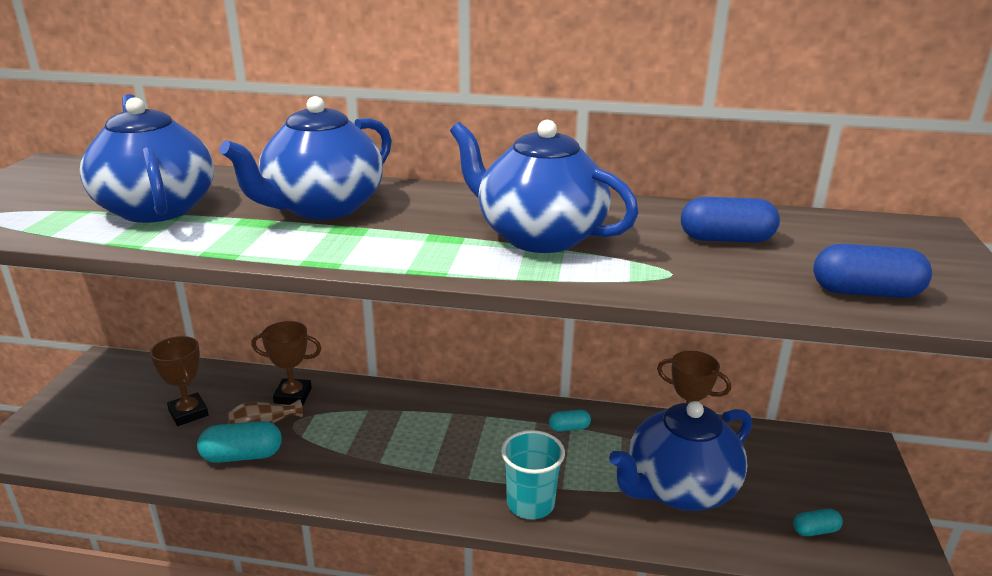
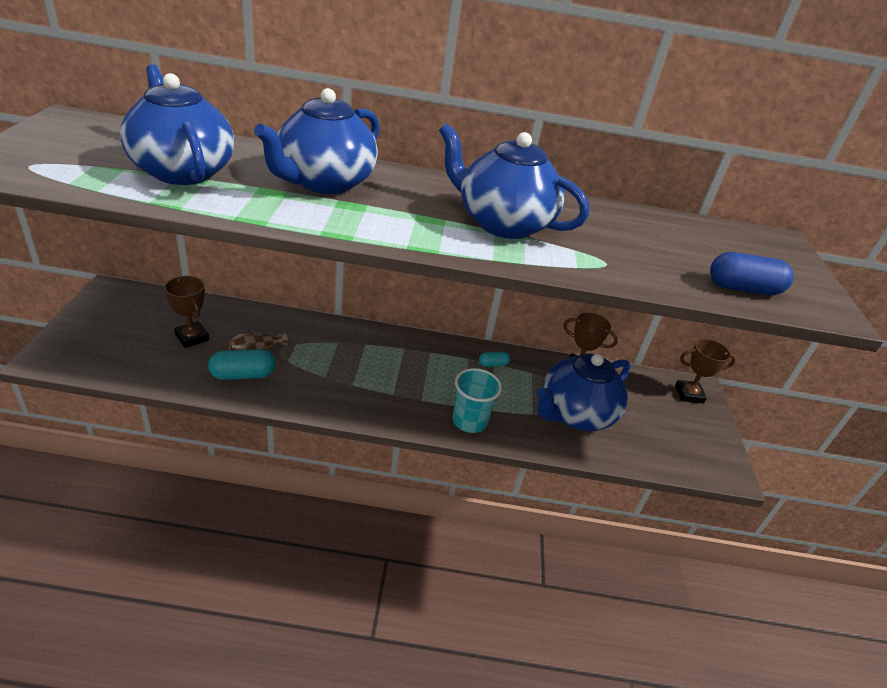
camera: 10 degrees left, 10 degrees up
(293, 396) = (276, 327): brown trophy -> brown trophy (689, 394)
(726, 239) = (641, 237): blue capsule -> none
(815, 530) = (668, 447): turquoise capsule -> none

